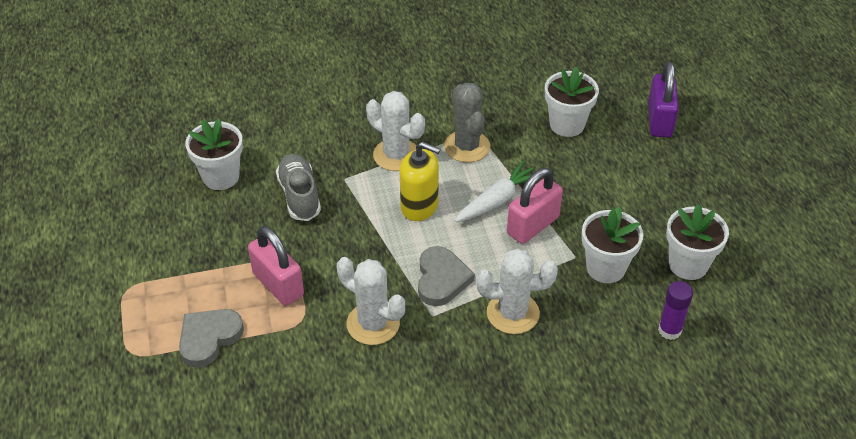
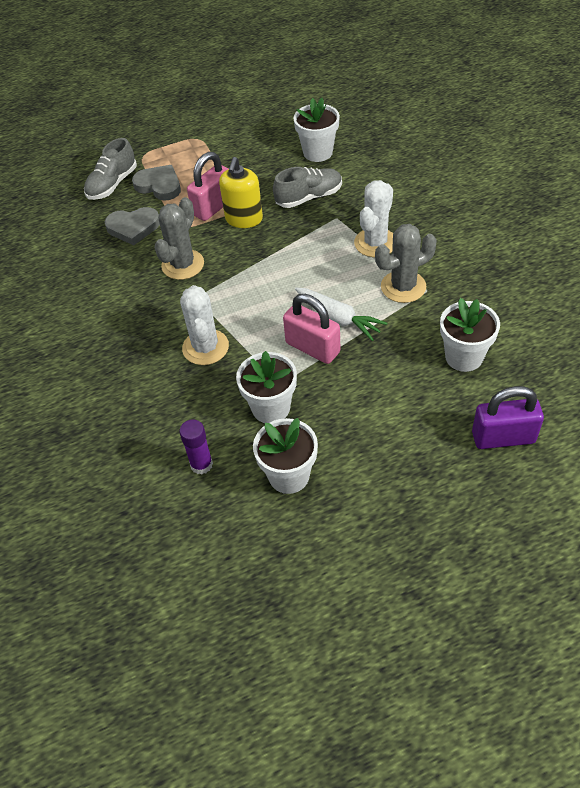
camera: 85 degrees right, 5 degrees up
(180, 392) = (112, 184): none -> grey shoe
(373, 324) = (183, 265): white cactus -> grey cactus
(419, 206) = (316, 268): yellow soap dispenser -> yellow soap dispenser (244, 219)
(441, 279) = (236, 296): grey heart -> grey heart (133, 227)

